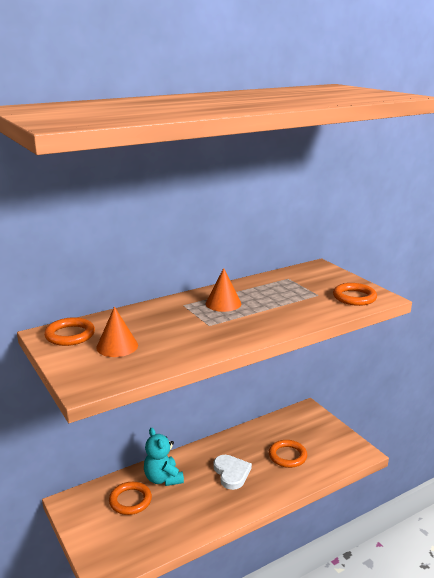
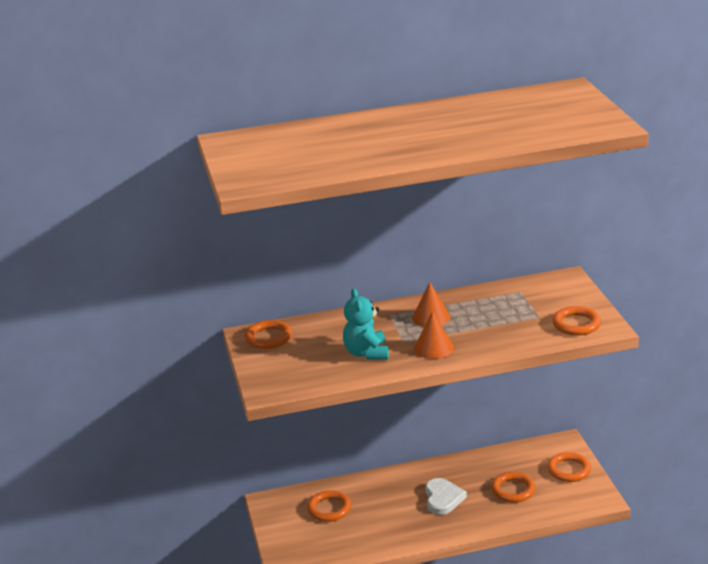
camera: 20 degrees right, 5 degrees up
(117, 346) = (307, 355): orange cone -> orange cone (433, 348)
(163, 479) = (369, 493): turquoise teddy bear -> turquoise teddy bear (366, 353)
(323, 431) = (569, 470): none -> orange ring

